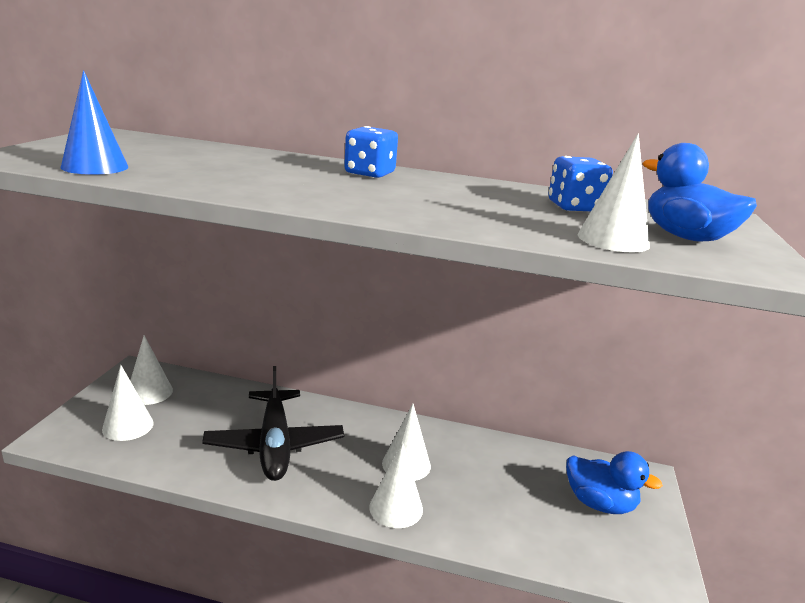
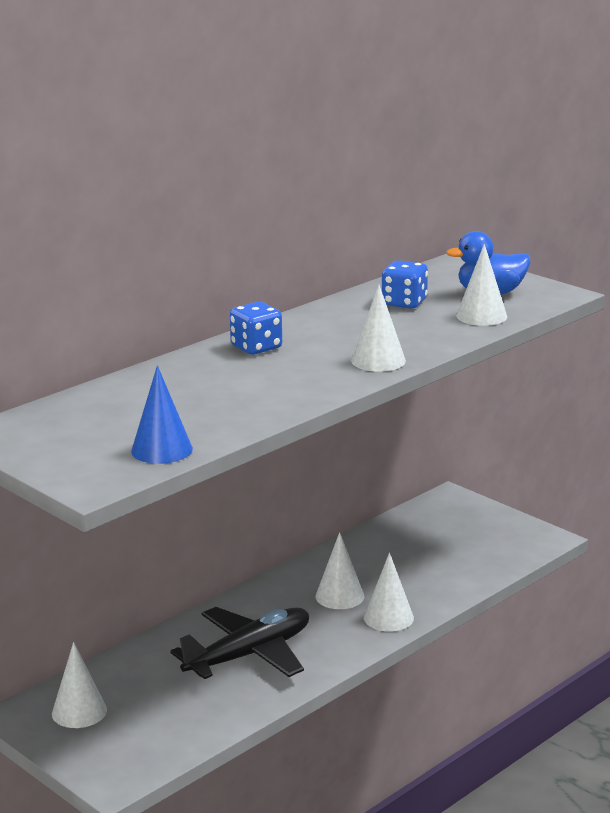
camera: 55 degrees left, 0 degrees up
(128, 426) = (136, 733): white cone -> white cone (378, 360)
(274, 445) = (249, 655): black plane -> black plane turned 60 degrees counterclockwise
(599, 503) = (460, 529): blue duck -> none

